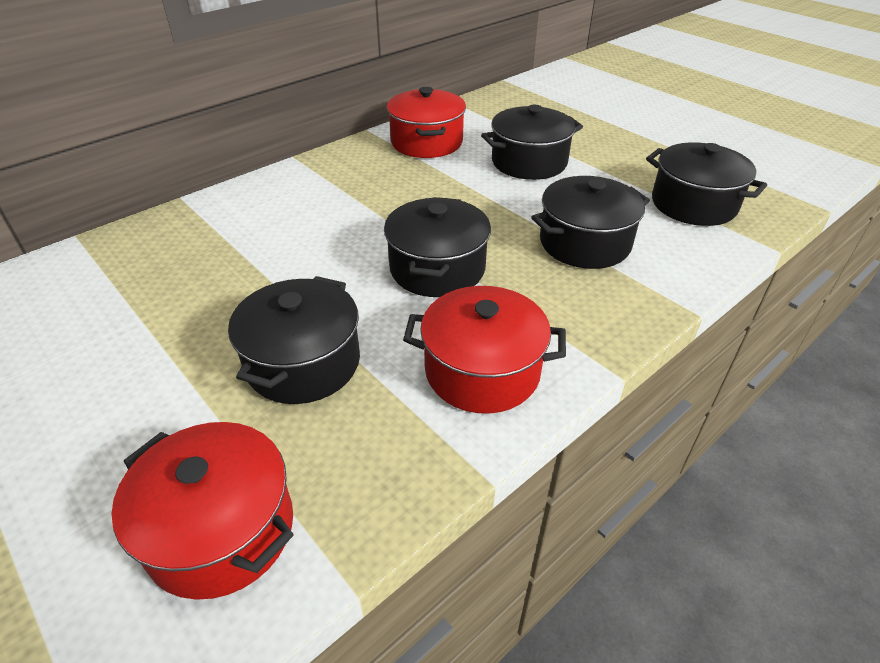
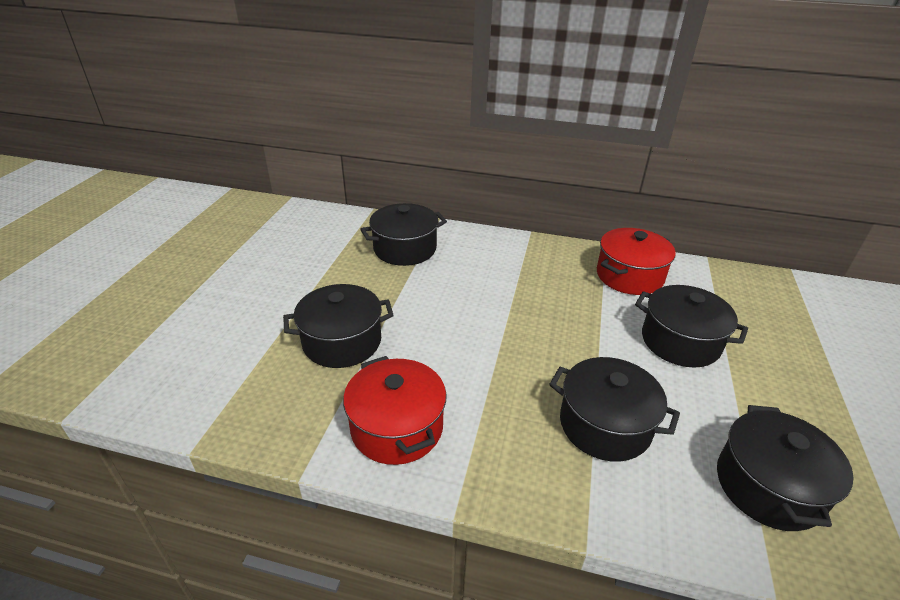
camera: 55 degrees right, 5 degrees down
(221, 530) = (207, 377): red pot -> none
(437, 268) = (483, 355): black pot -> black pot (405, 249)

